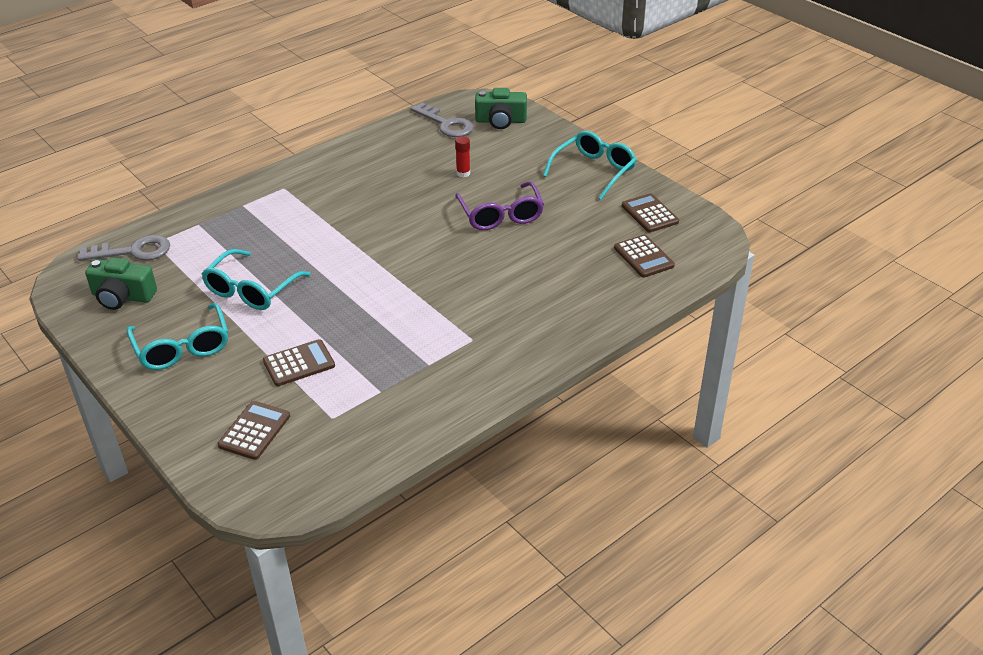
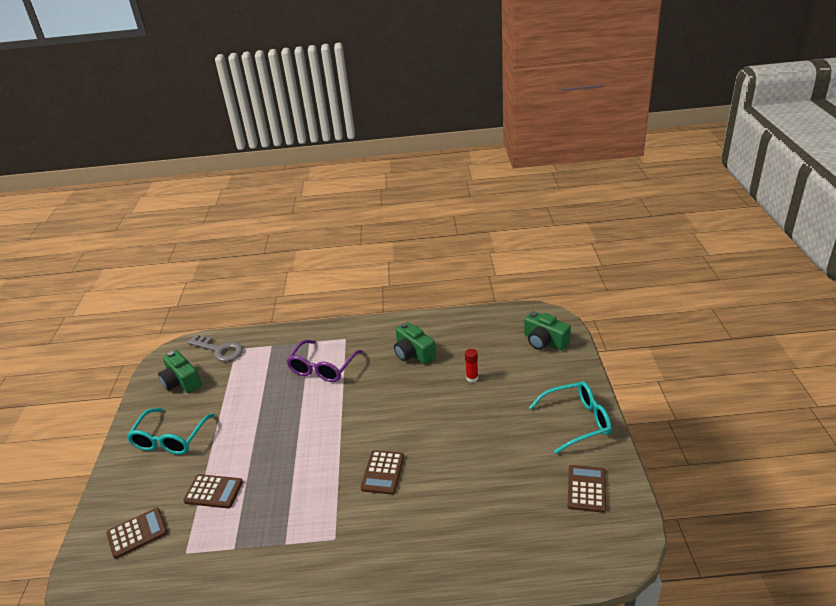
camera: 40 degrees right, 5 degrees down
(251, 290) = (248, 413): turquoise glasses -> none
(378, 174) = (413, 353): none -> green camera
(446, 124) = (501, 328): grey key -> none
(501, 215) = (463, 430): purple glasses -> purple glasses (322, 368)
(643, 257) = (540, 532): brown calculator -> brown calculator (383, 472)

